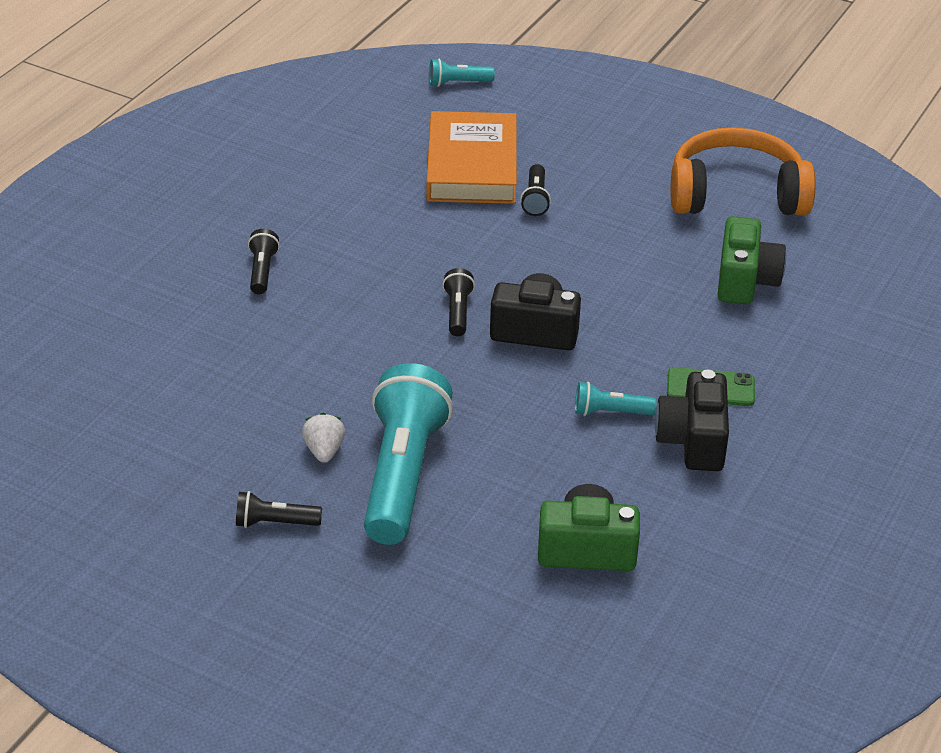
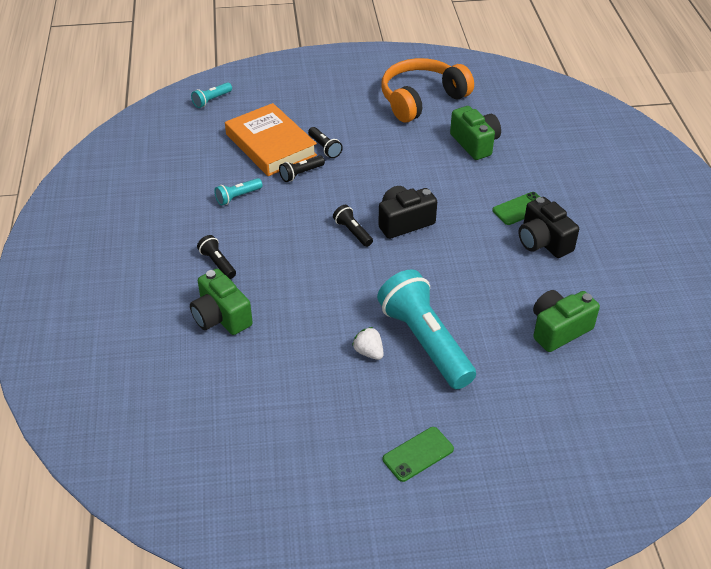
camera: 35 degrees left, 5 degrees up
(204, 330) = (221, 317): none -> green camera
(256, 584) = (418, 454): none -> green phone
(274, 523) = (388, 411): black flashlight -> black flashlight (301, 174)
(610, 412) = (488, 248): turquoise flashlight -> turquoise flashlight (237, 197)

